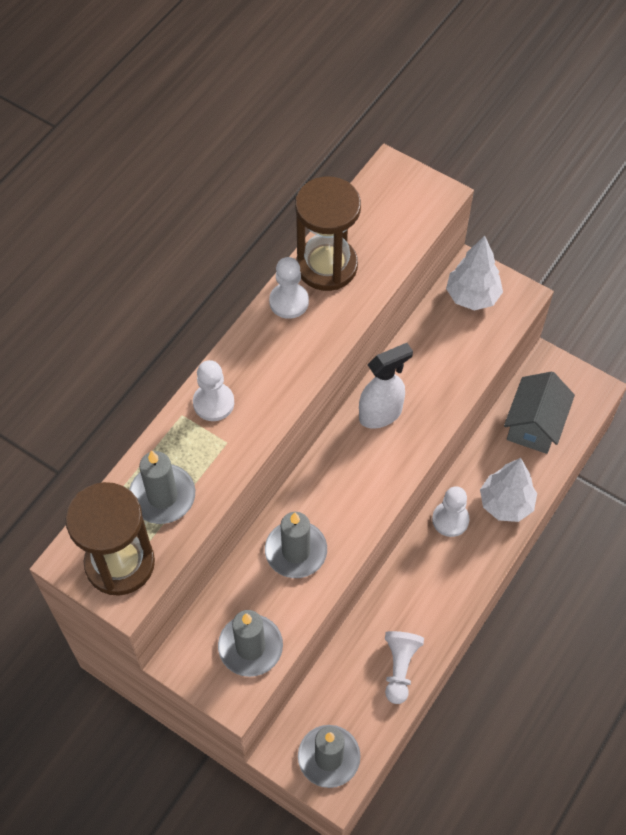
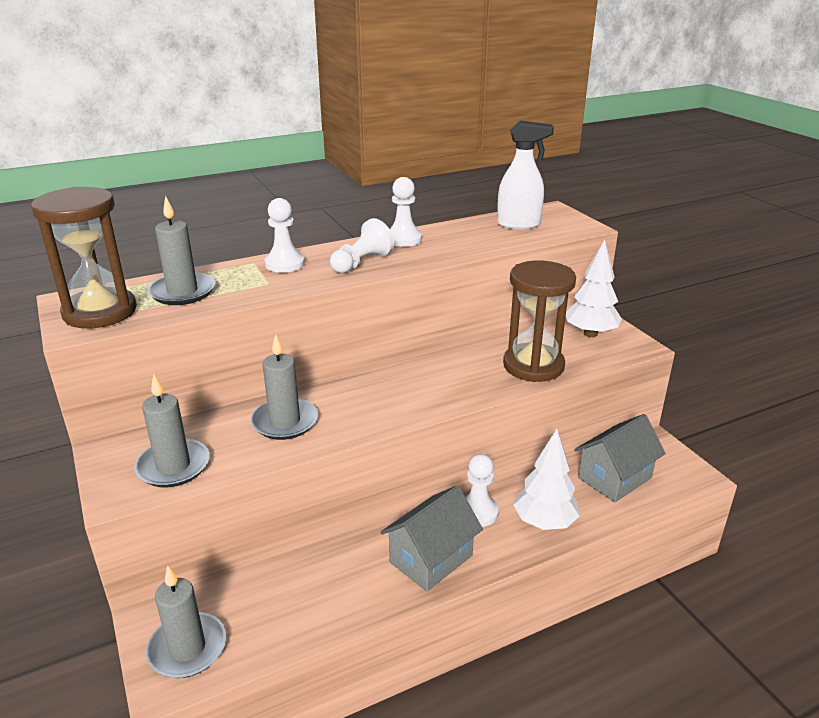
camera: 30 degrees right, 30 degrees down
(327, 266) = (453, 233): brown hourglass -> brown hourglass (533, 365)
(381, 414) = (446, 370): white spray bottle -> white spray bottle (519, 224)
(400, 668) = (329, 605): white pawn -> white pawn (361, 263)
(444, 586) = (431, 559): none -> grey house

